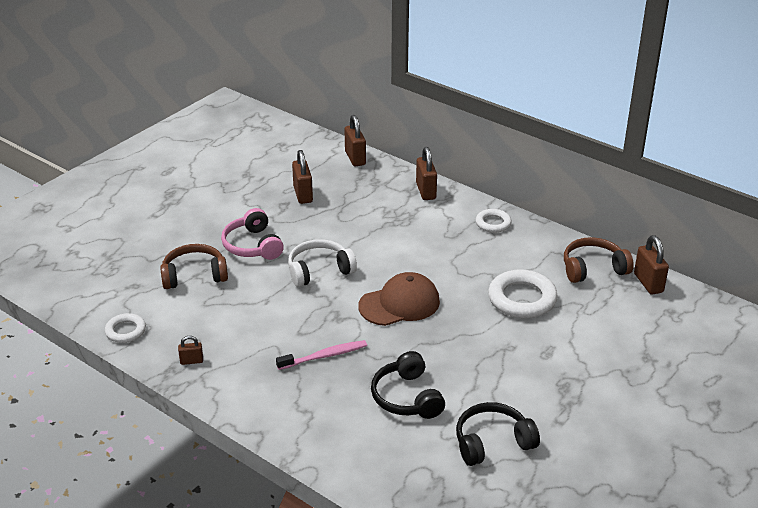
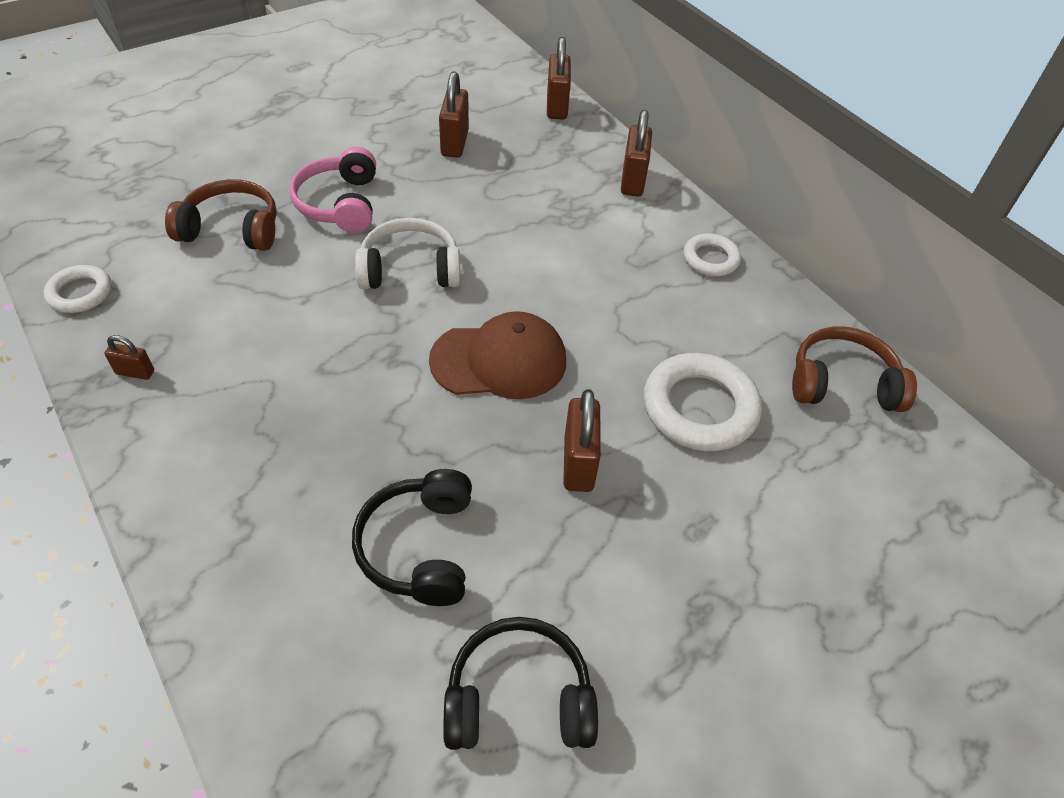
camera: 15 degrees right, 15 degrees up
(324, 356) = (333, 423): pink toothbrush -> none
(648, 283) = (929, 438): brown padlock -> brown padlock (578, 463)

